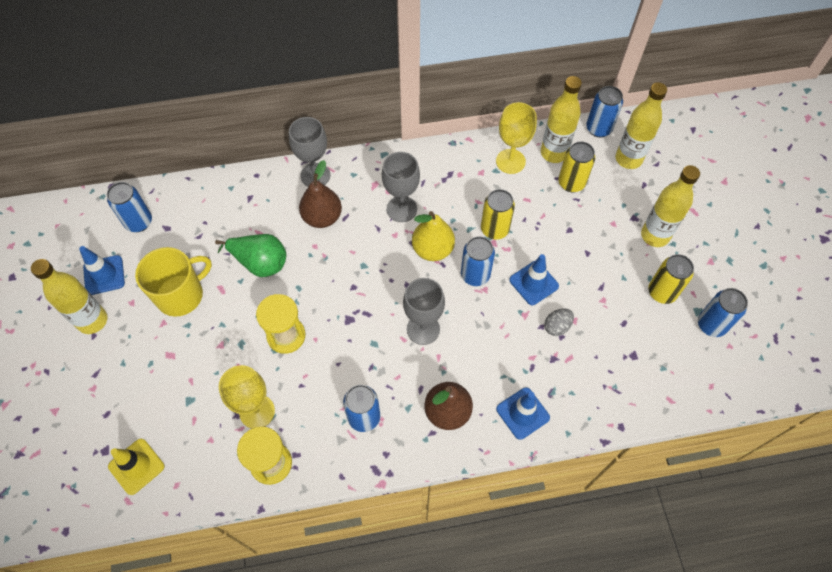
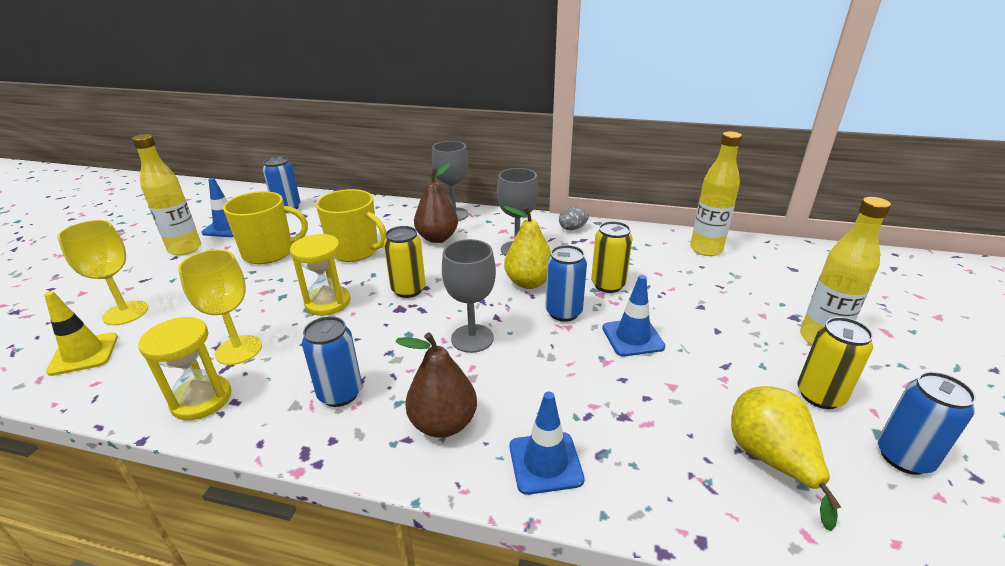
camera: 25 degrees right, 30 degrees down
(260, 263) = (355, 251): green pear -> yellow mug
(510, 161) = (653, 245): yellow goblet -> yellow goblet (126, 313)
(557, 326) = (644, 385): grey egg -> grey egg (572, 228)
(571, 183) = (718, 273): yellow can -> yellow can (408, 290)
(598, 129) = (767, 244): blue can -> none
(628, 159) = (799, 271): yellow bottle -> none
(643, 357) = (770, 460): none -> yellow pear

